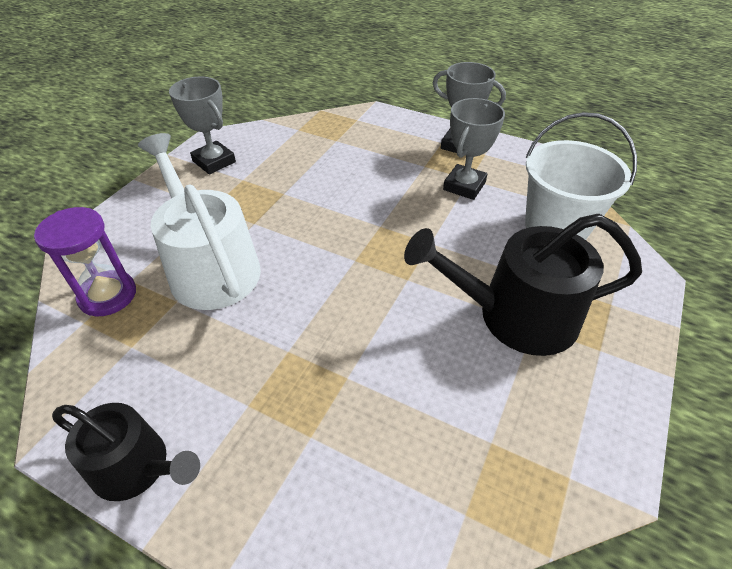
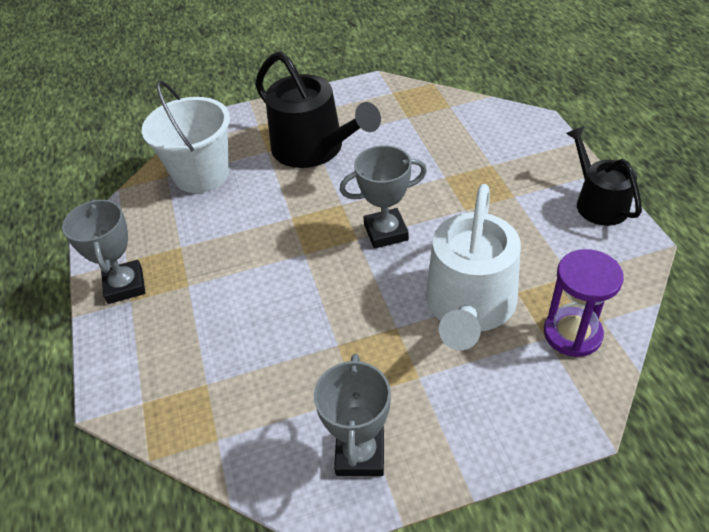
camera: 130 degrees left, 0 degrees up
(464, 186) = (195, 243): grey trophy -> grey trophy (386, 232)

